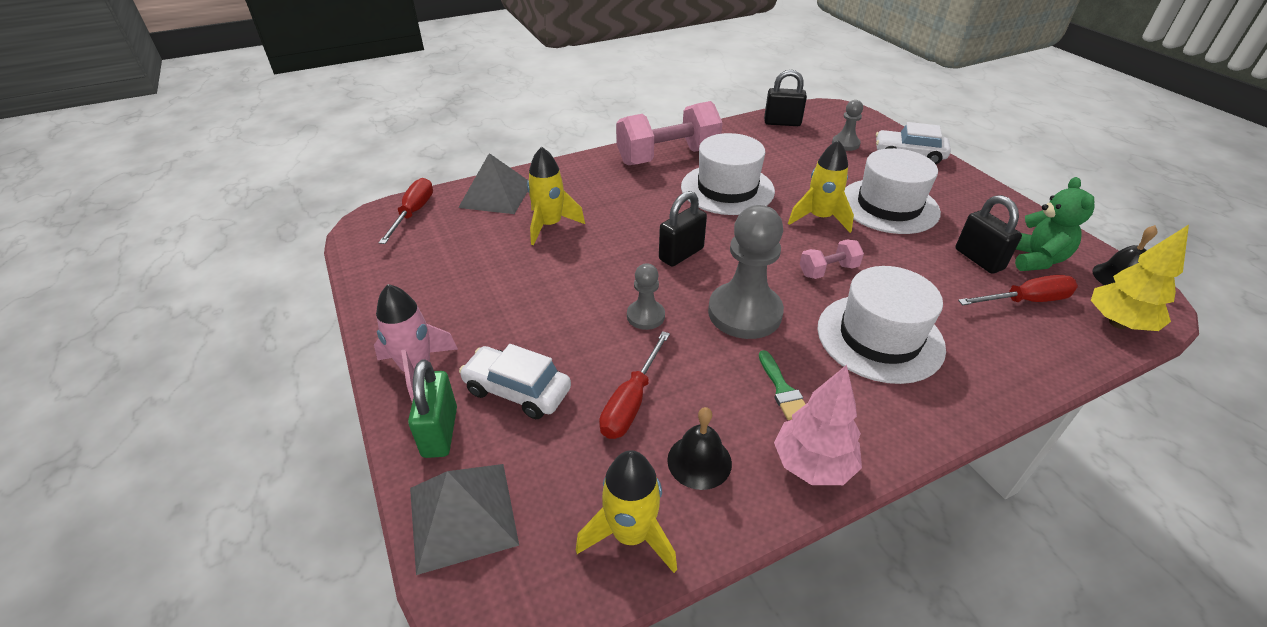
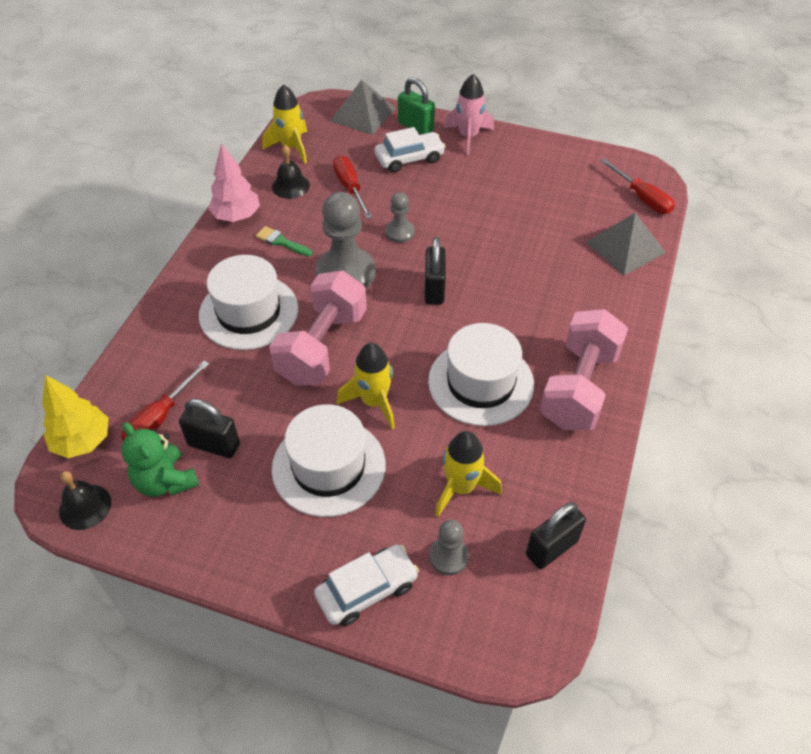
camera: 135 degrees right, 10 degrees up
(550, 225) = (548, 250): yellow rocket -> yellow rocket (461, 487)
(828, 270) = (322, 346): pink dumbbell -> pink dumbbell, size x2.13

